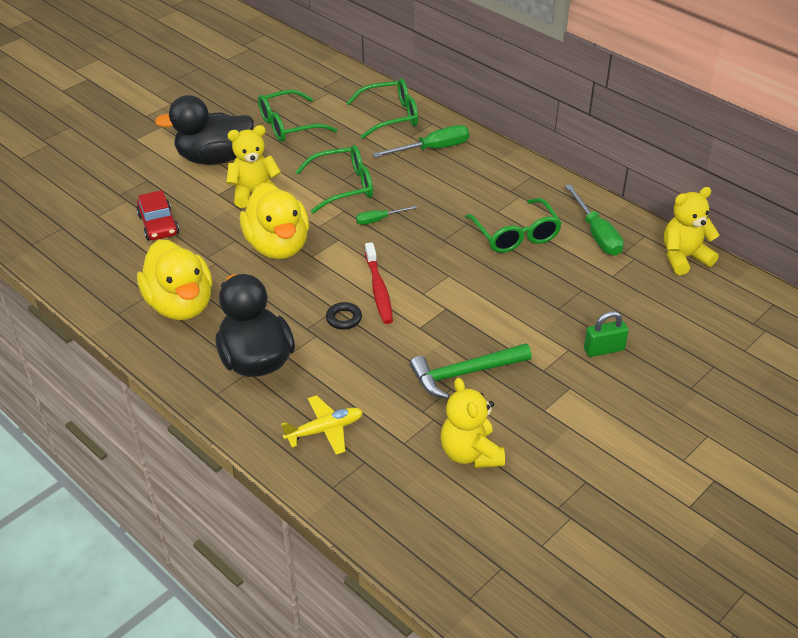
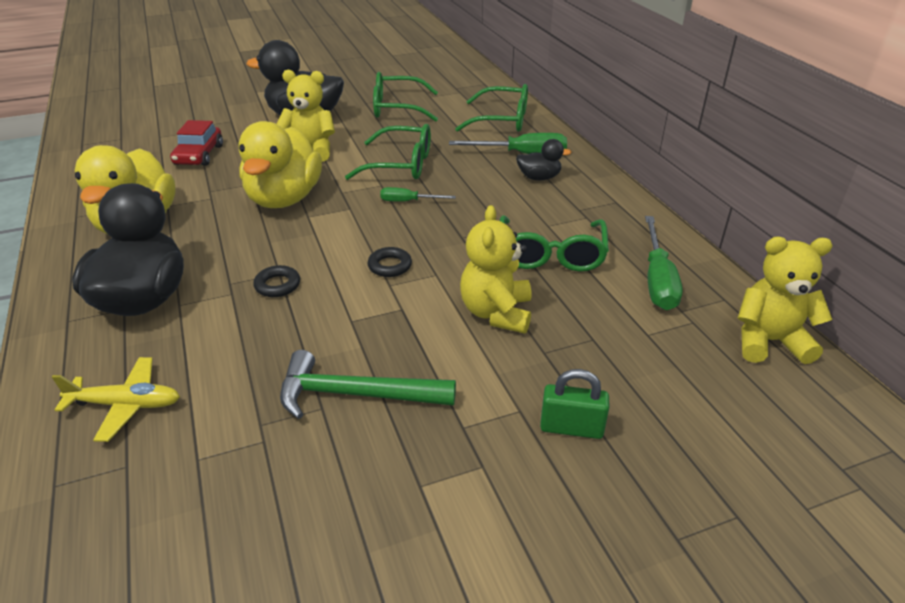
camera: 25 degrees right, 5 degrees down
(378, 289) = (344, 266): red toothbrush -> none
(411, 278) = (390, 266): none -> black ring
(462, 169) = (539, 178): none -> black duck
(470, 453) = (265, 511): yellow teddy bear -> yellow teddy bear (496, 313)

